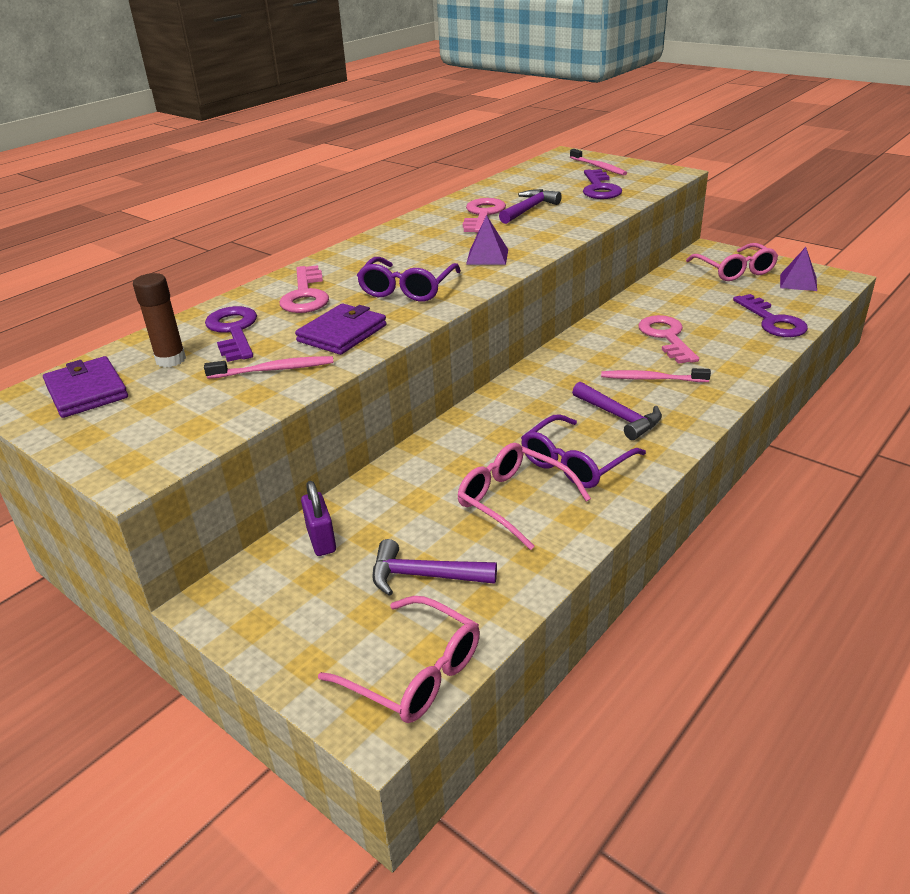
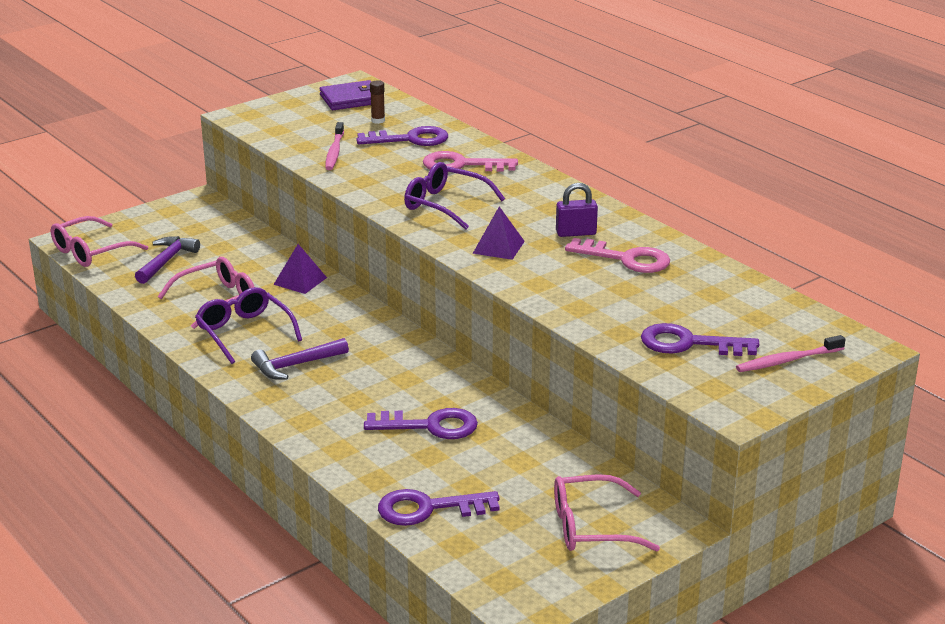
camera: 100 degrees right, 5 degrees down
(171, 360) = (378, 121): brown glue stick -> brown glue stick, size x0.63
(321, 540) = (230, 231): purple padlock -> purple padlock (576, 233)
(342, 333) = (376, 175): purple wallet -> none
(529, 209) = (631, 287): purple hammer -> none
(651, 379) = (350, 396): pink toothbrush -> none
(666, 337) = (430, 426): pink key -> purple key
(798, 282) = (528, 568): purple pyramid -> purple pyramid (300, 281)

